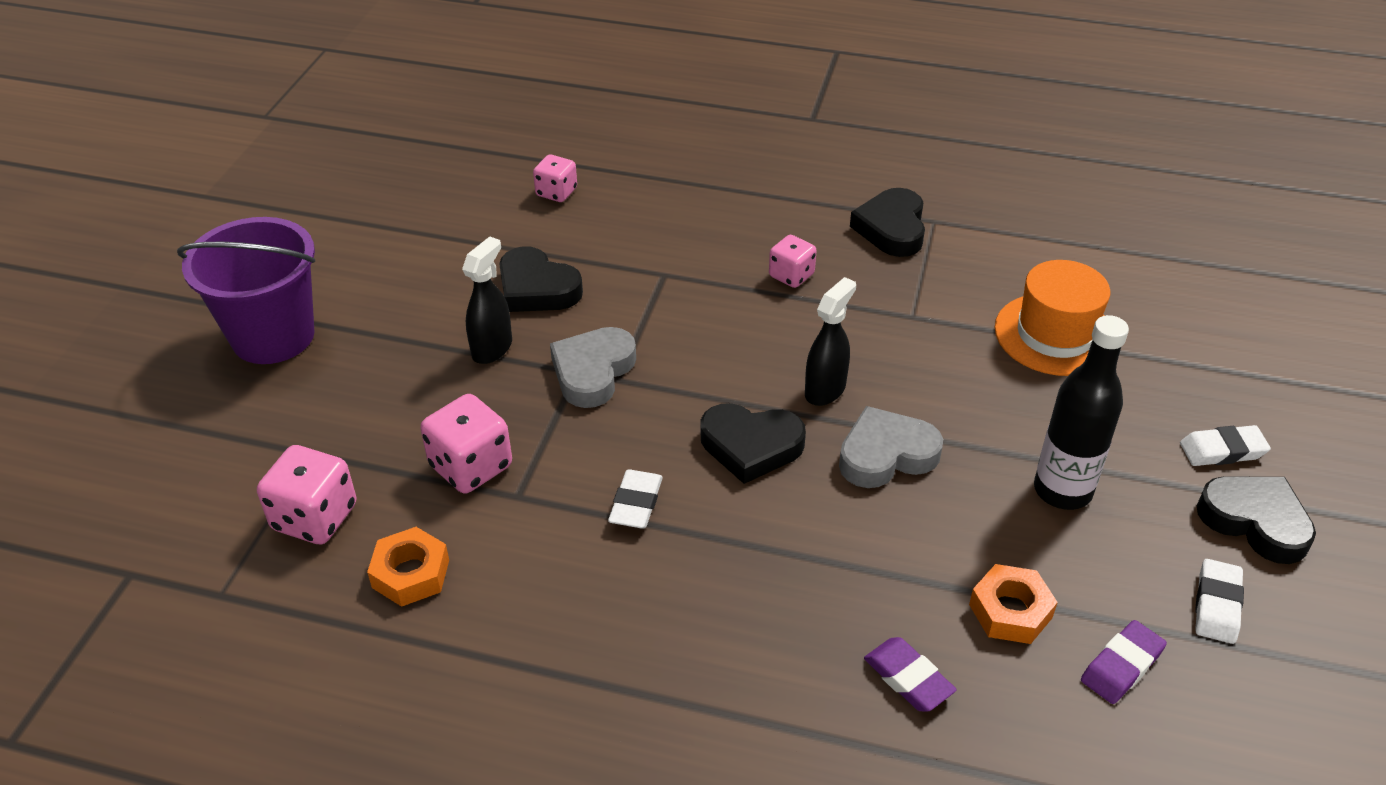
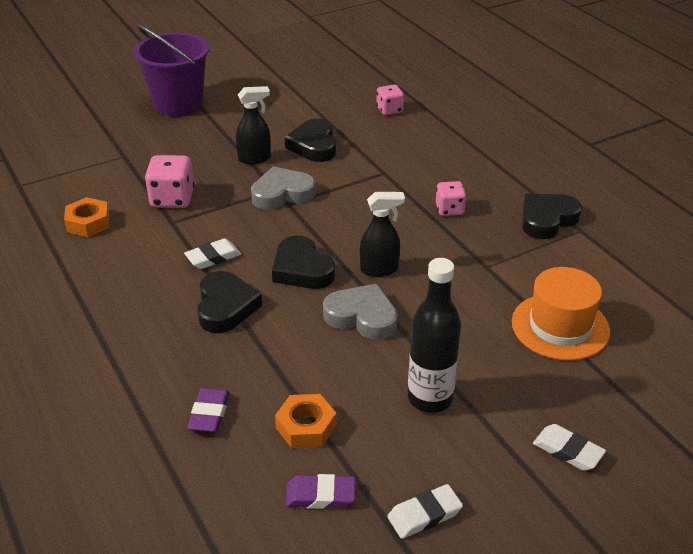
camera: 45 degrees right, 5 degrees down
(315, 517) = (89, 180): pink dice -> none
(1255, 522) = (523, 498): black heart -> black heart (225, 307)

